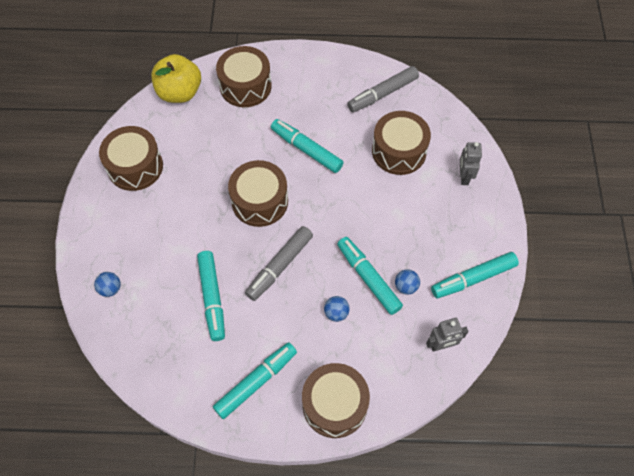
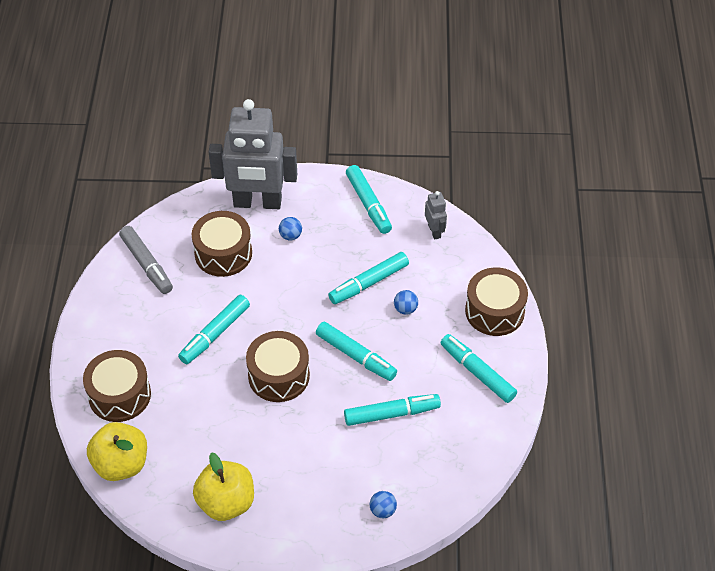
camera: 90 degrees left, 10 degrees down
(135, 167) = (226, 502): brown drum -> yellow apple
(280, 266) = (356, 356): grey marker -> turquoise marker
(406, 286) = (377, 254): blue ball -> blue ball (290, 235)
(464, 177) = (257, 202): grey robot -> grey robot, size x2.38

